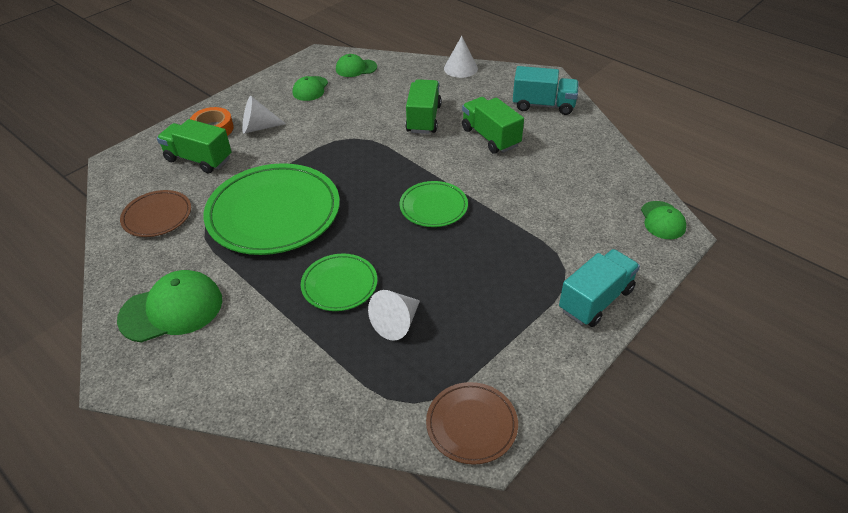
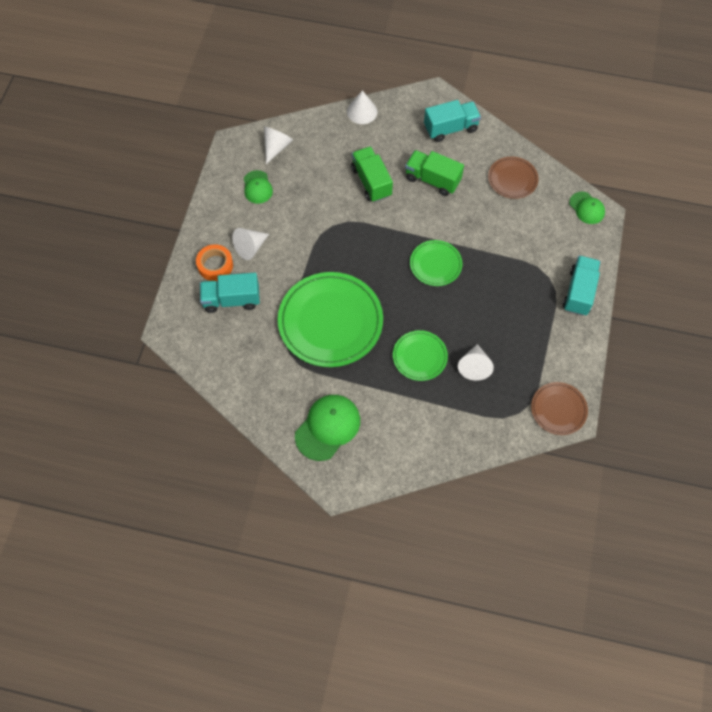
camera: 30 degrees left, 20 degrees up
(157, 216) = (249, 364): brown plate -> brown plate (512, 179)
(199, 159) = (231, 300): green truck -> turquoise truck
(356, 68) = (276, 147): green cap -> white cone

